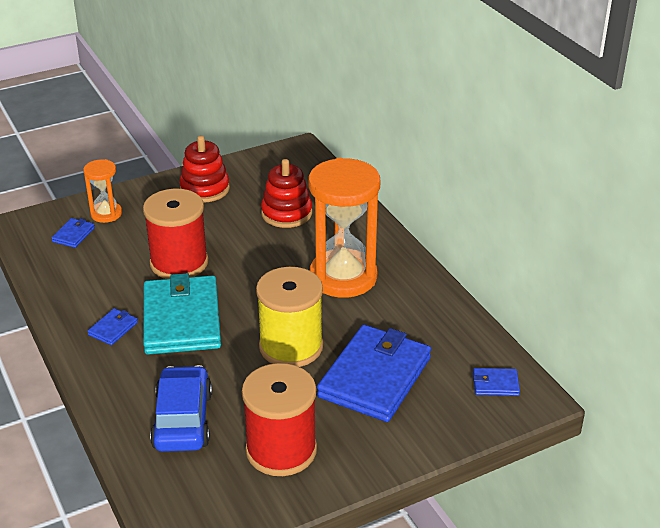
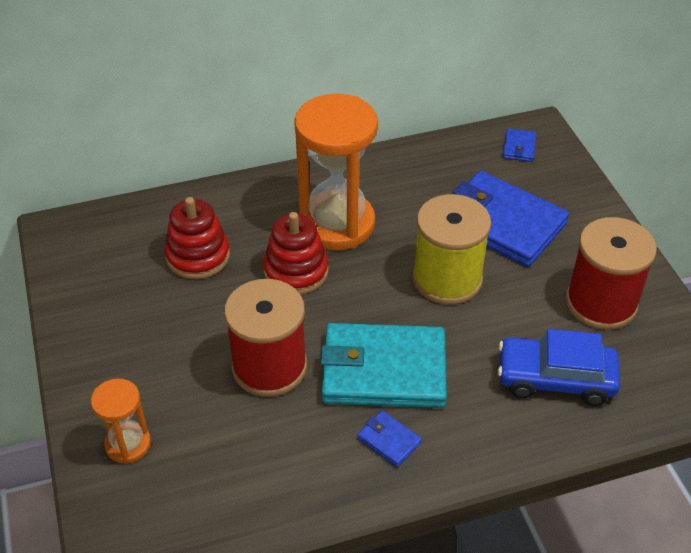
camera: 80 degrees left, 10 degrees up
(73, 235) = (167, 485): blue wallet -> none
(205, 189) = (110, 330): red stacking toy -> red stacking toy (296, 271)

